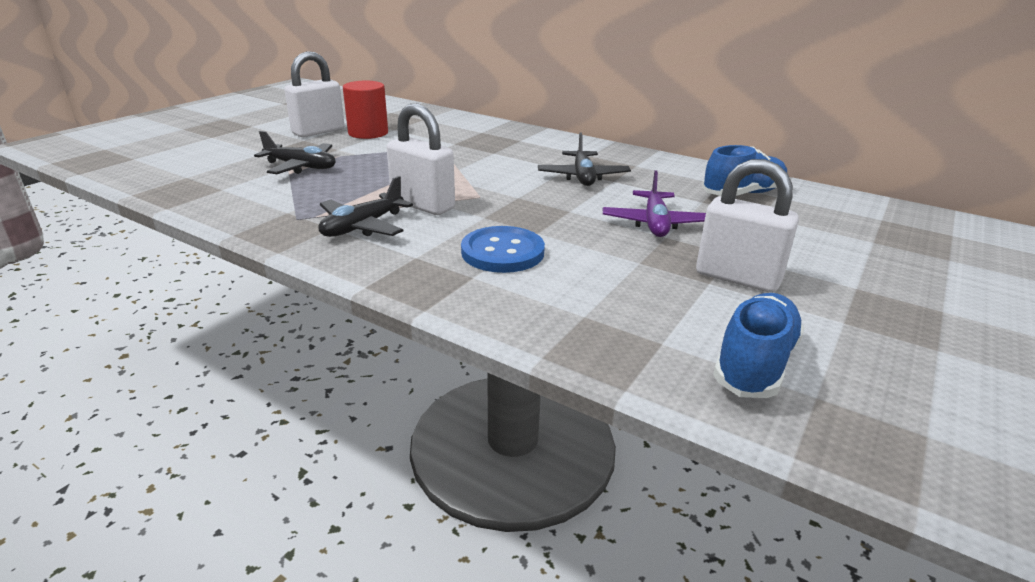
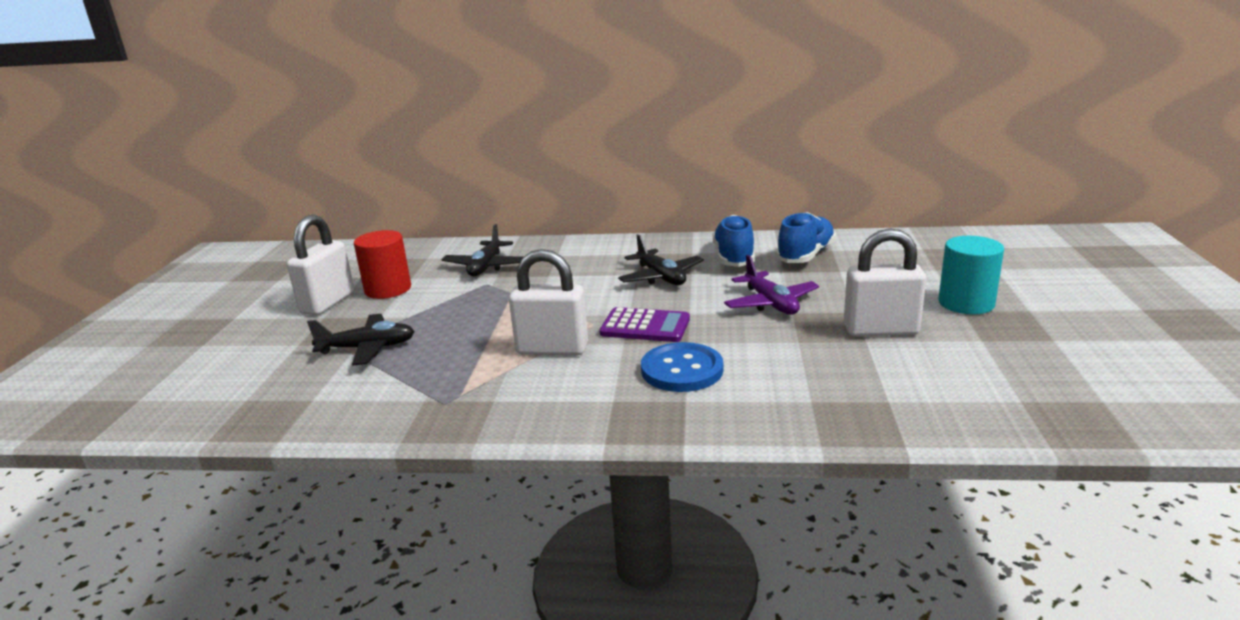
camera: 25 degrees left, 5 degrees down
(362, 227) = (524, 389): black plane -> black plane (486, 266)
(518, 210) = (645, 326): none -> purple calculator
(754, 364) = (962, 393): blue shoe -> blue shoe (733, 257)
(869, 282) = (966, 303): none -> turquoise cylinder

